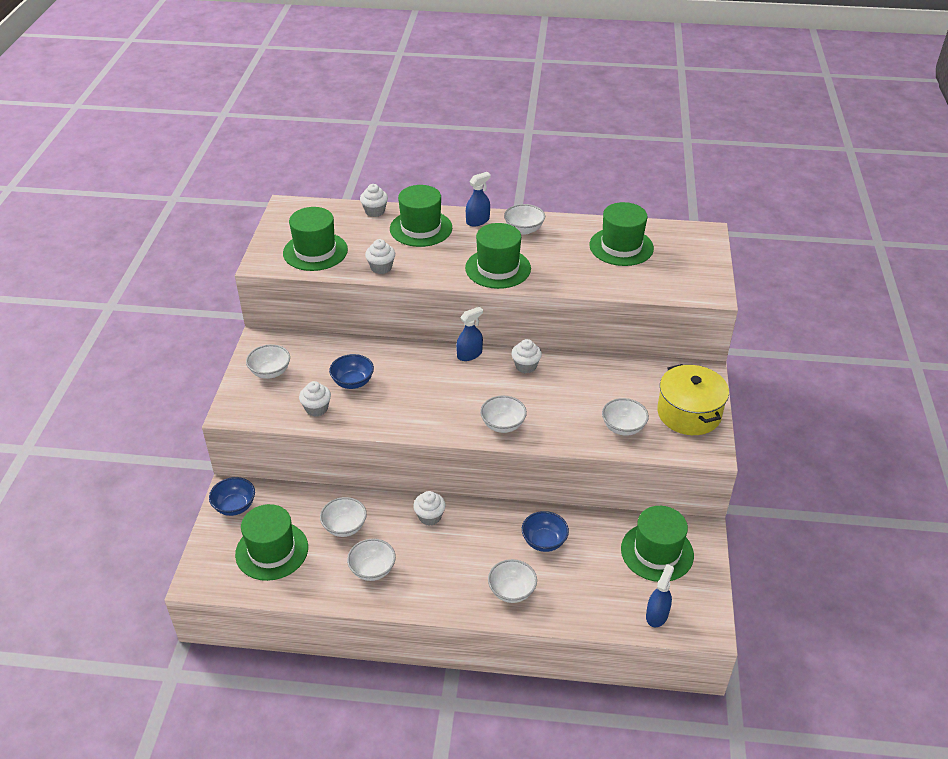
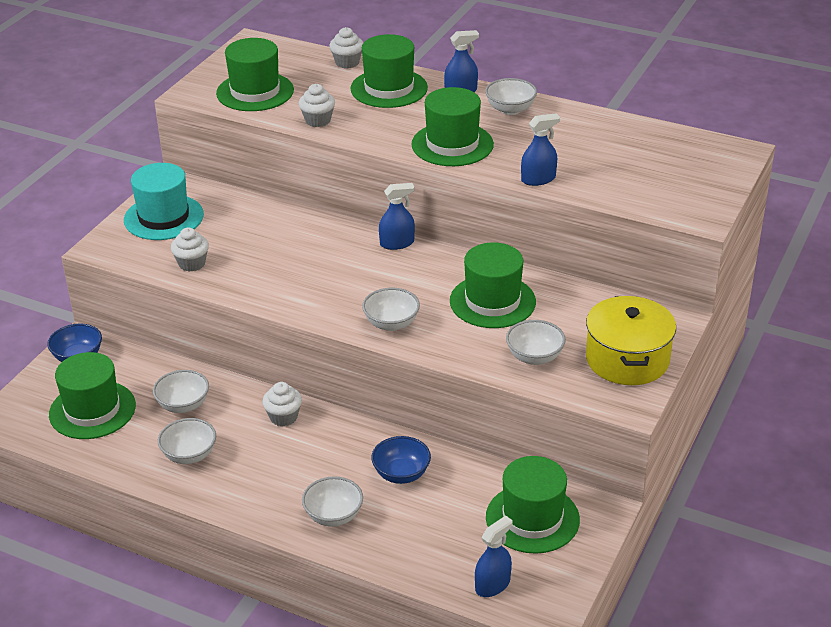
camera: 20 degrees right, 5 degrees down
(270, 372) = (163, 217): white bowl -> turquoise hat
(353, 382) = (247, 245): blue bowl -> none
(526, 366) = (456, 268): white cupcake -> none
(579, 285) = (538, 179): none -> blue spray bottle
(621, 247) = (619, 148): green hat -> green hat (492, 301)

